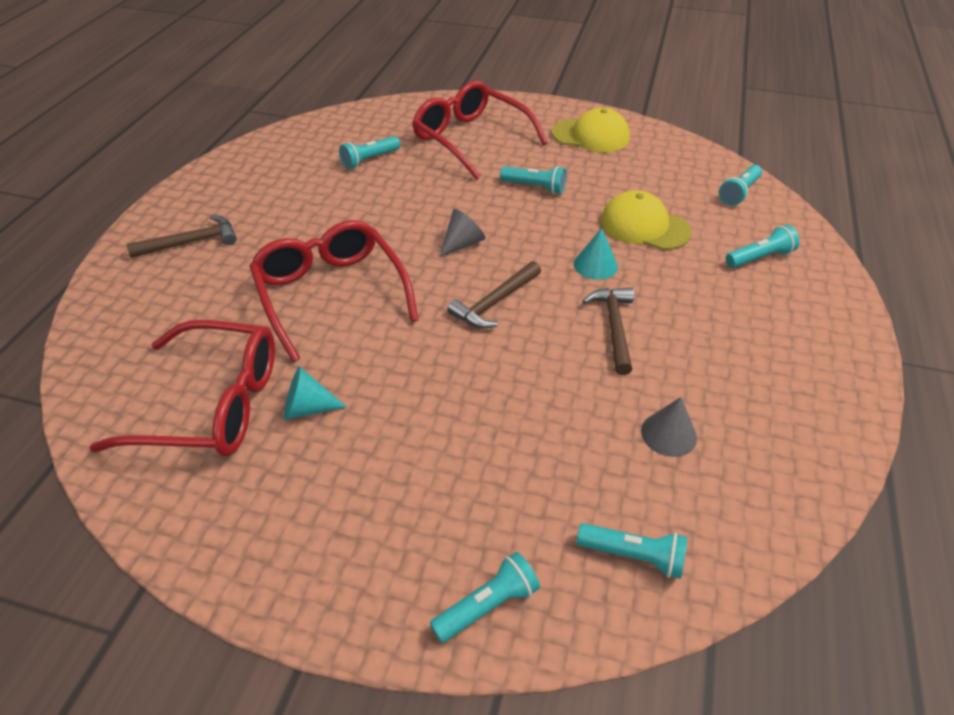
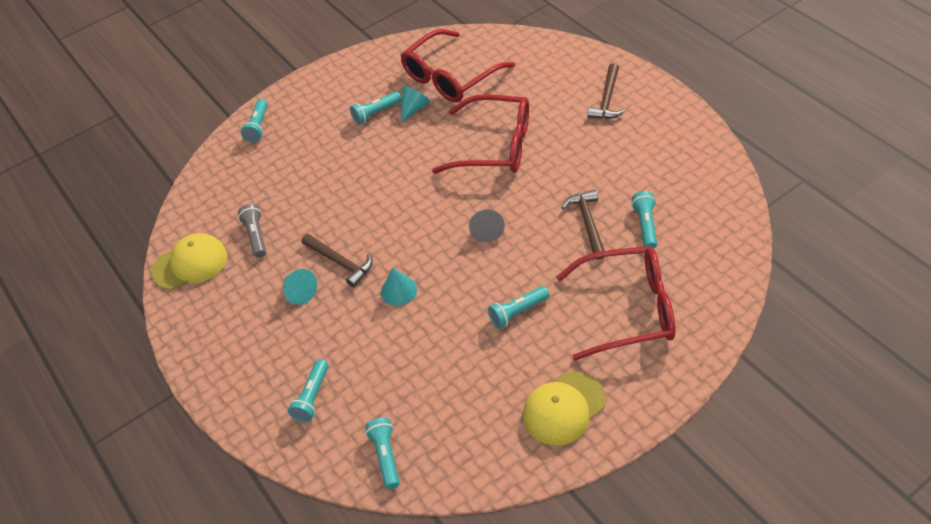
camera: 135 degrees right, 5 degrees up
(494, 303) = (415, 217): brown hammer -> brown hammer (588, 222)
(633, 556) = (224, 182): turquoise flashlight -> turquoise flashlight (376, 113)
(644, 226) = (409, 350): yellow cap -> yellow cap (190, 264)
(668, 434) = (256, 236): grey cone -> grey flashlight
(684, 336) = (299, 292): none -> turquoise cone

